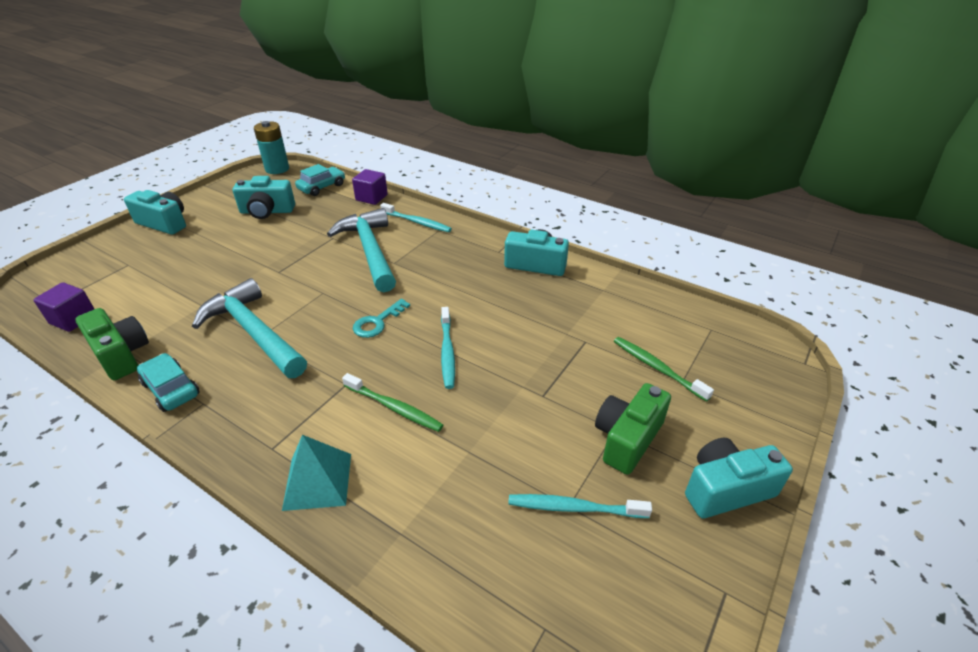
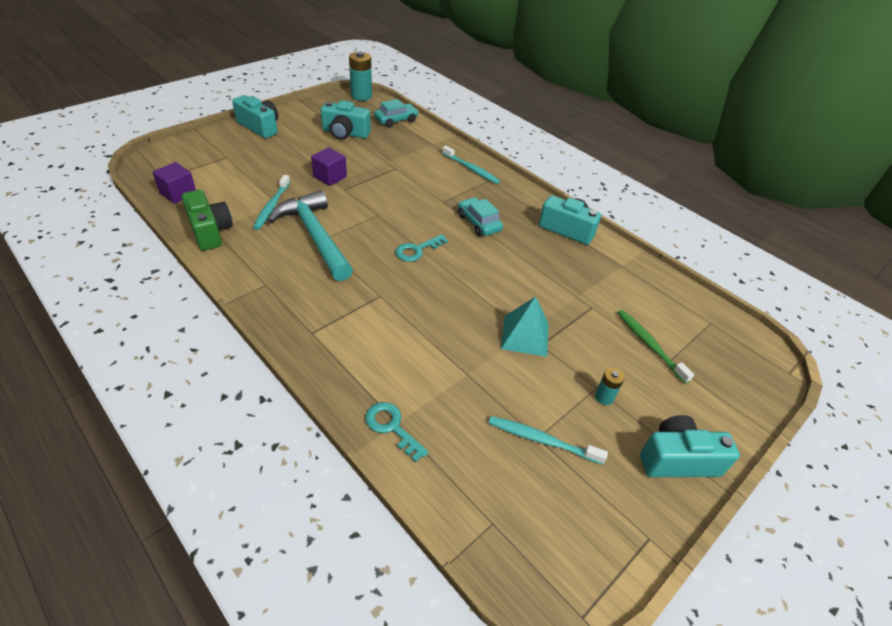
camera: 10 degrees right, 5 degrees up
(171, 389) = (243, 267): turquoise car -> turquoise car (478, 223)
(318, 481) = (342, 366): turquoise pyramid -> turquoise pyramid (525, 335)
(370, 251) = (425, 186): turquoise hammer -> none
(371, 197) = (437, 138): purple cube -> purple cube (330, 177)
(394, 407) = (414, 324): green toothbrush -> none
(395, 541) = (392, 427): none -> turquoise key
(447, 351) = (469, 288): turquoise toothbrush -> turquoise toothbrush (272, 206)
(627, 439) = (604, 397): green camera -> turquoise battery

